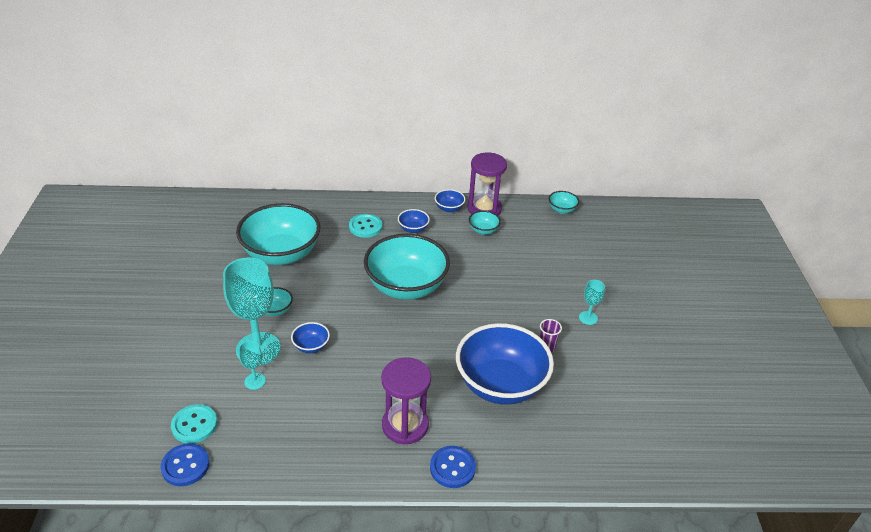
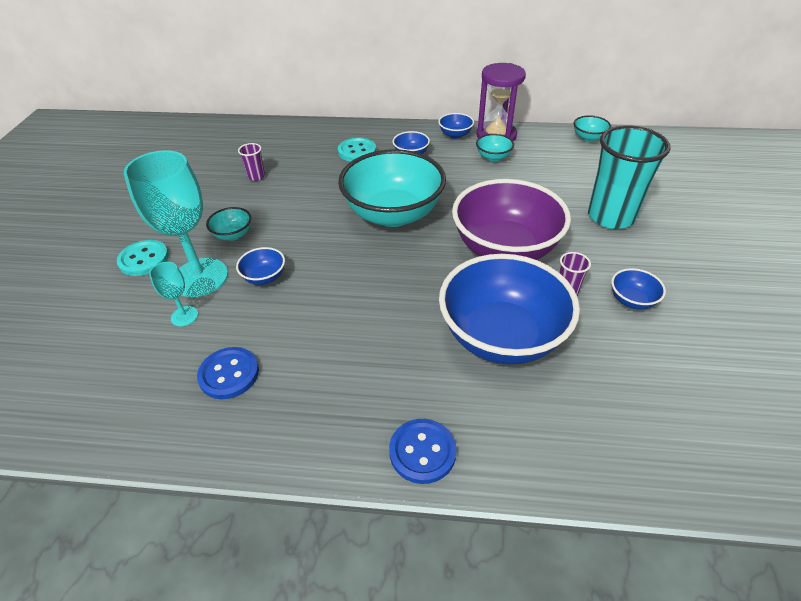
camera: 10 degrees right, 5 degrees up
(185, 466) = (61, 422): blue button -> blue button (229, 374)
(194, 425) = (92, 368): turquoise button -> turquoise button (144, 259)
(281, 254) = (256, 176): turquoise bowl -> purple cup
(405, 425) = (364, 385): purple hourglass -> none
(498, 314) = (505, 249): none -> purple bowl
(579, 284) = (610, 217): none -> turquoise cup
(588, 318) = (623, 257): turquoise goblet -> none
(594, 353) = (632, 300): none -> blue bowl

